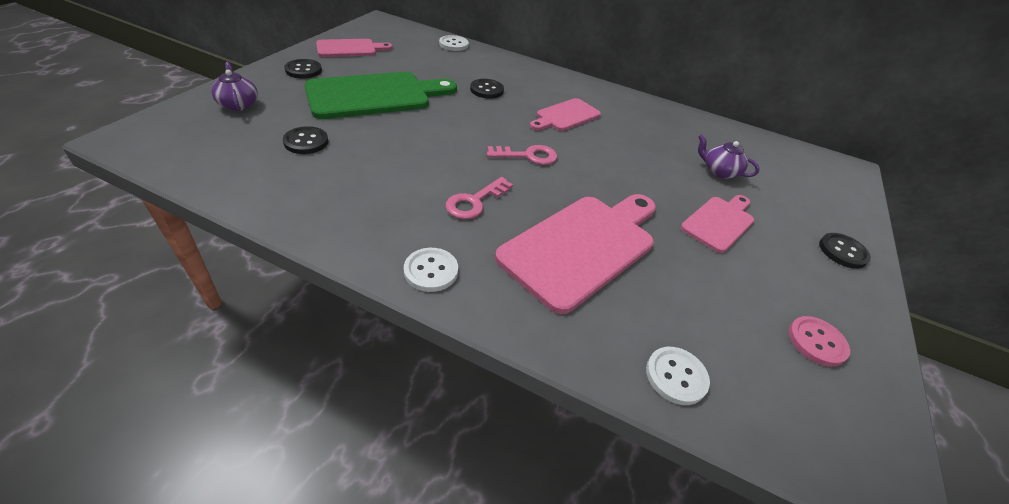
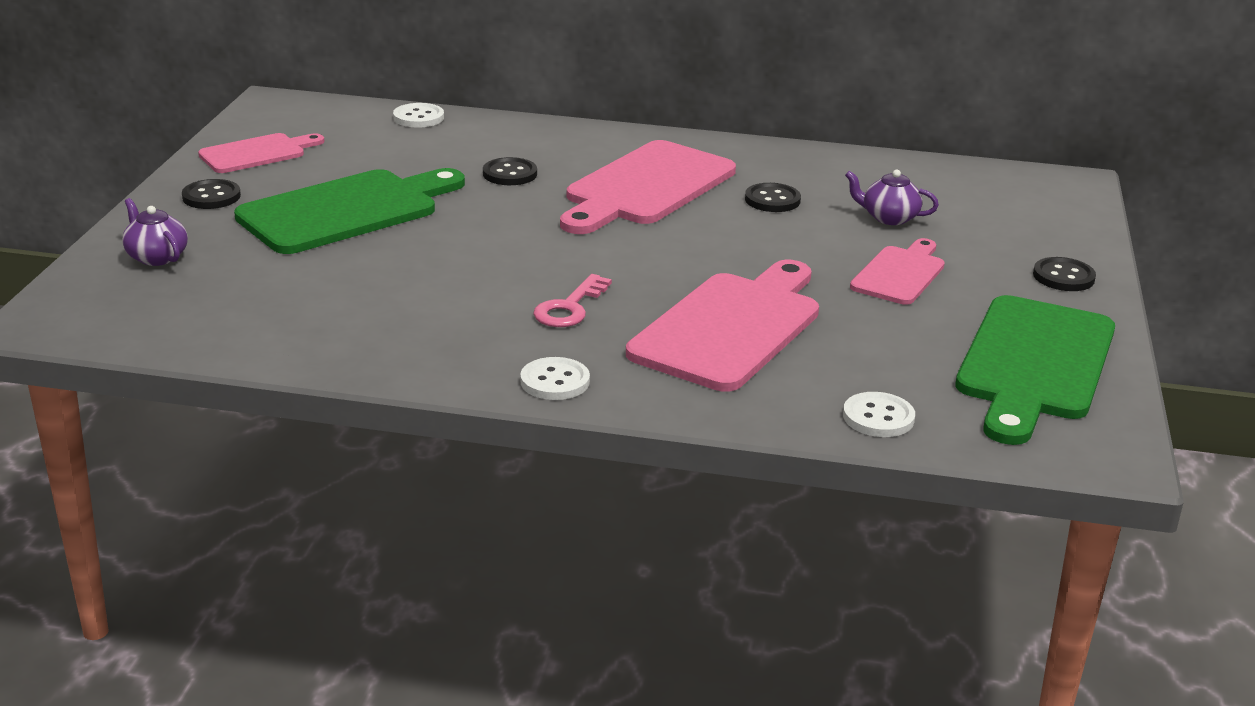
camera: 10 degrees left, 15 degrees down
(306, 142) = (294, 283): black button -> black button (772, 200)
(528, 156) = (614, 246): pink key -> none
(565, 116) = (645, 187): pink cutting board -> pink cutting board, size x1.78
(816, 342) = (1034, 364): pink button -> green cutting board

